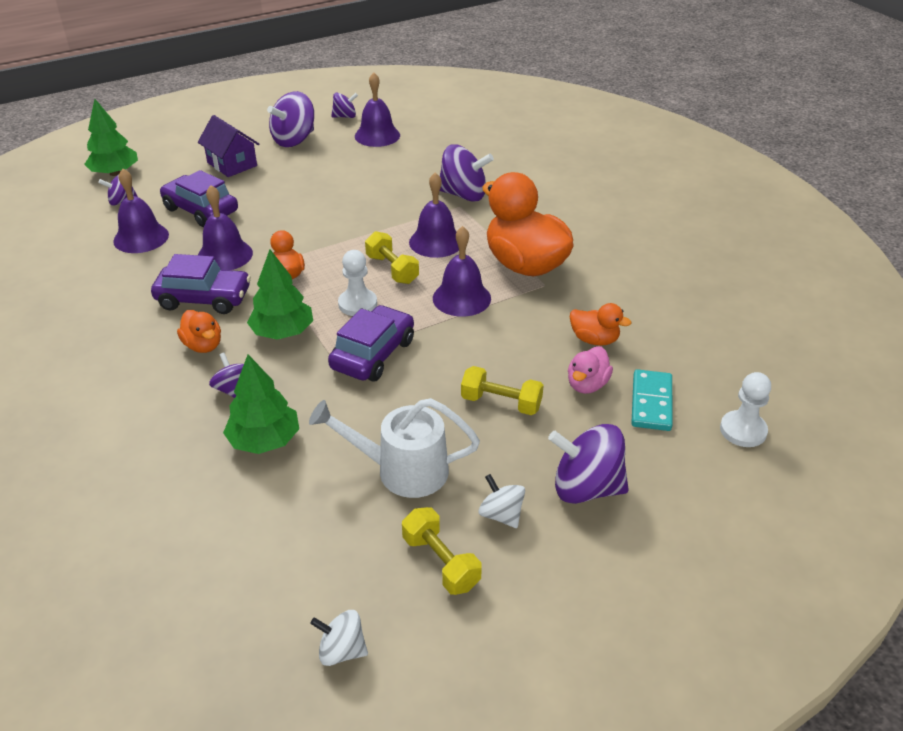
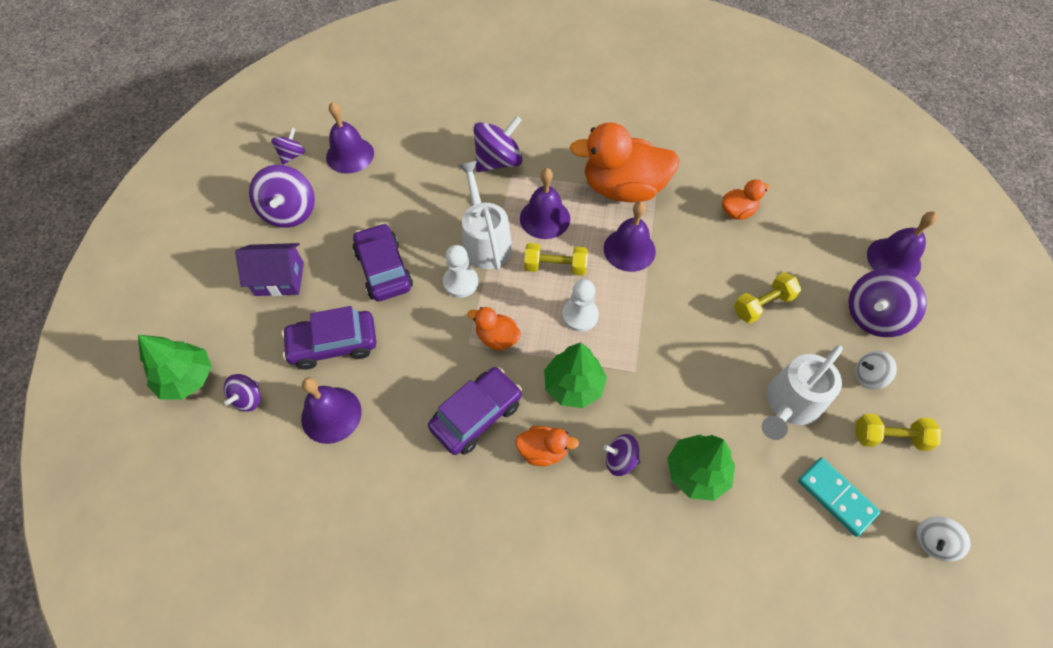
camera: 50 degrees left, 20 degrees up
(224, 255) = (425, 365): purple bell -> purple bell (893, 259)
(373, 354) = (650, 344): purple car -> purple car (384, 269)
(374, 226) = (485, 241): none -> white watering can
(587, 385) = (779, 248): pink duck -> none
(651, 403) = (820, 229): turquoise domino -> turquoise domino (836, 497)
(743, 430) = (876, 206): white pawn -> white pawn (460, 282)

